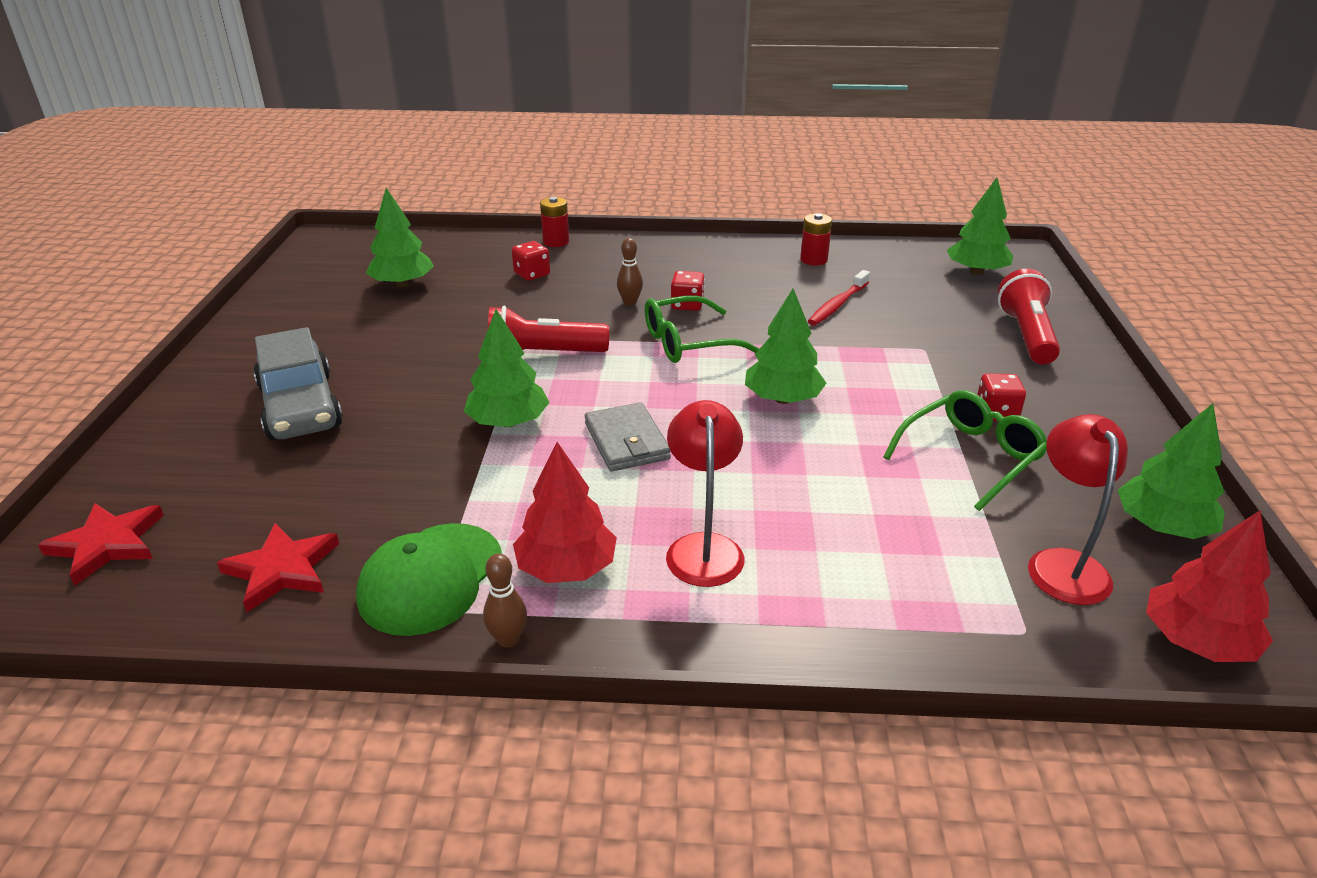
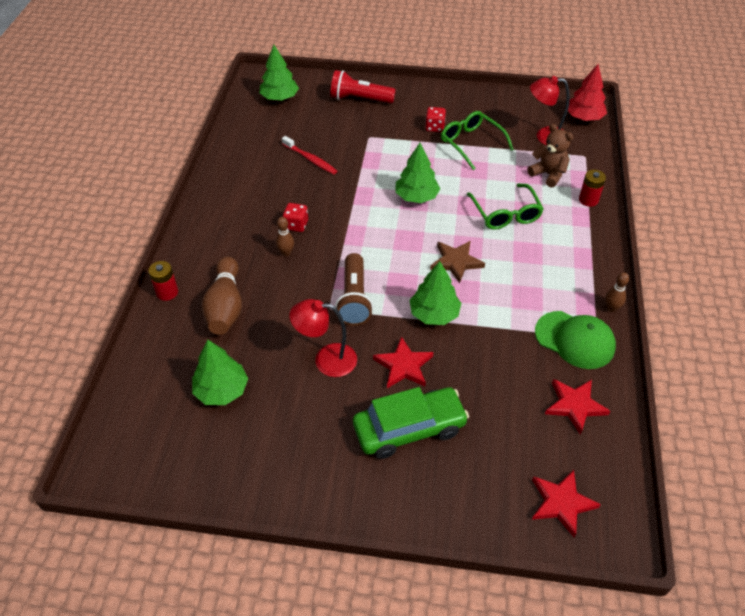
camera: 85 degrees left, 15 degrees up
(300, 406) = (409, 429): grey car -> green car
(411, 399) = (404, 365): none -> red star
(532, 274) = (225, 307): red dice -> brown bowling pin
(543, 355) = (354, 299): red flashlight -> brown flashlight
(566, 568) = (562, 288): red tree -> none
(626, 441) = (456, 262): grey wallet -> brown star
(689, 342) = (348, 228): green glasses -> green glasses (505, 213)
(703, 547) = (543, 239): red lamp -> red lamp (326, 360)
(813, 260) = (243, 159): red battery -> red battery (588, 200)
(920, 564) = (548, 174): none -> brown teddy bear
(1162, 526) = (519, 105): green tree -> none

